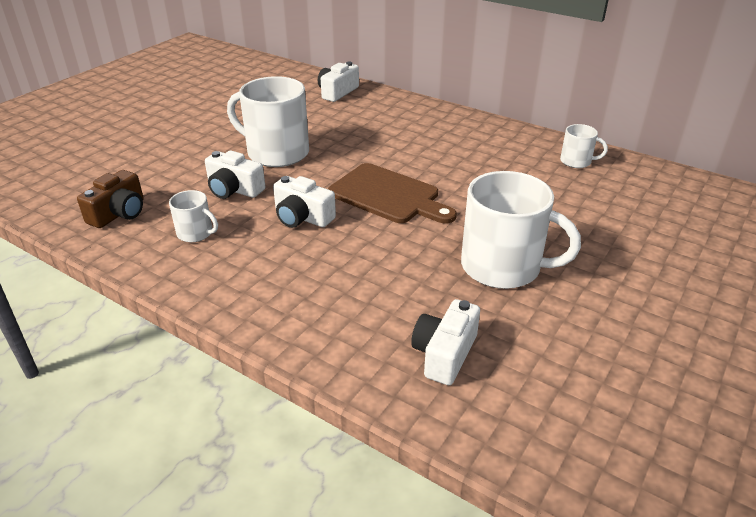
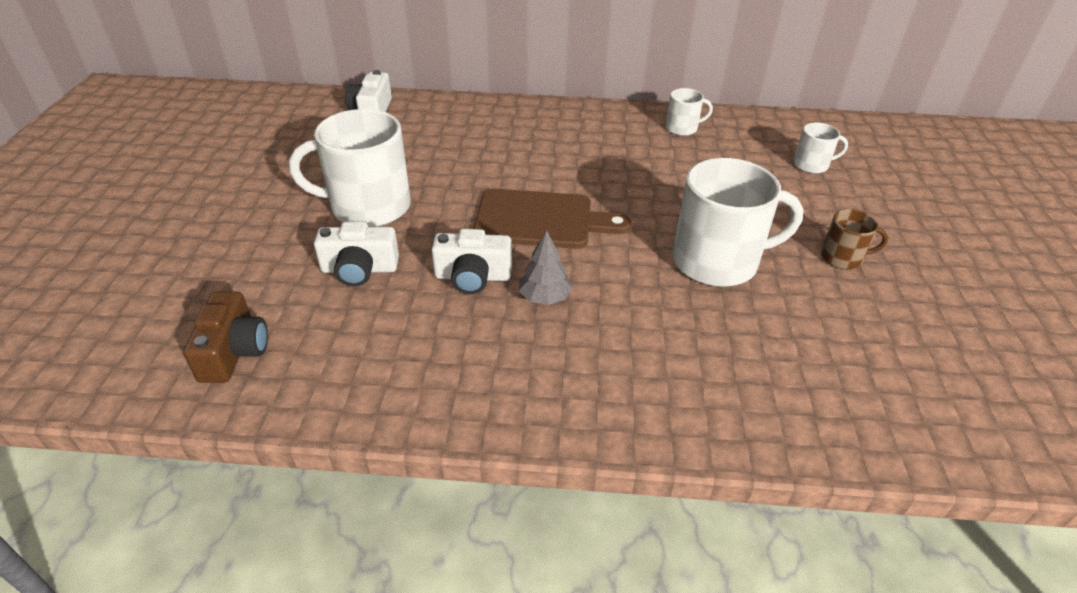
camera: 30 degrees left, 5 degrees up
(196, 233) = (364, 341): white mug -> white mug (812, 165)
(339, 246) = (544, 297): none -> grey tree
(444, 354) = (749, 374): white camera -> none
(626, 301) = (843, 257): none -> brown mug

